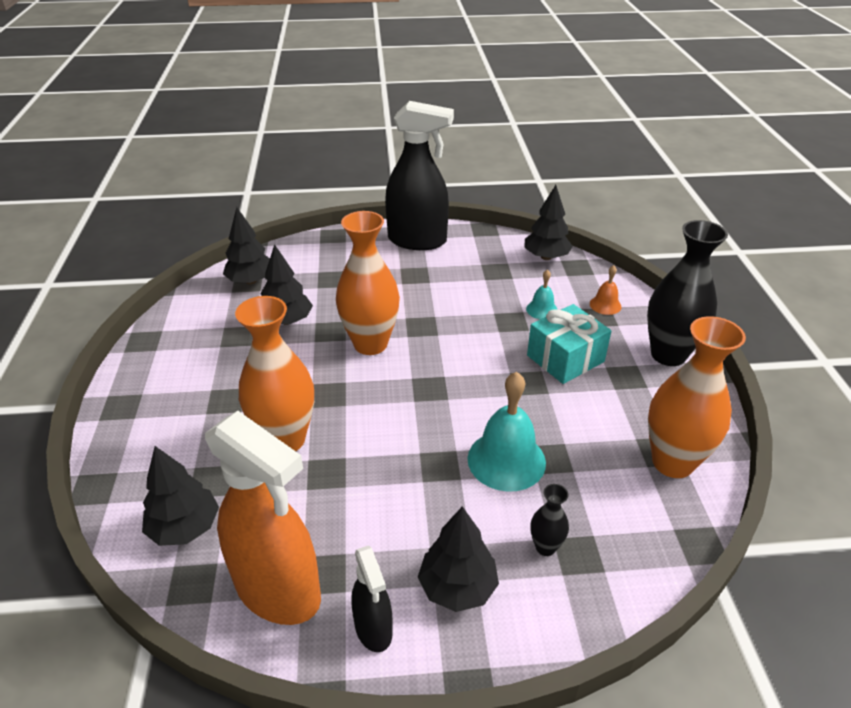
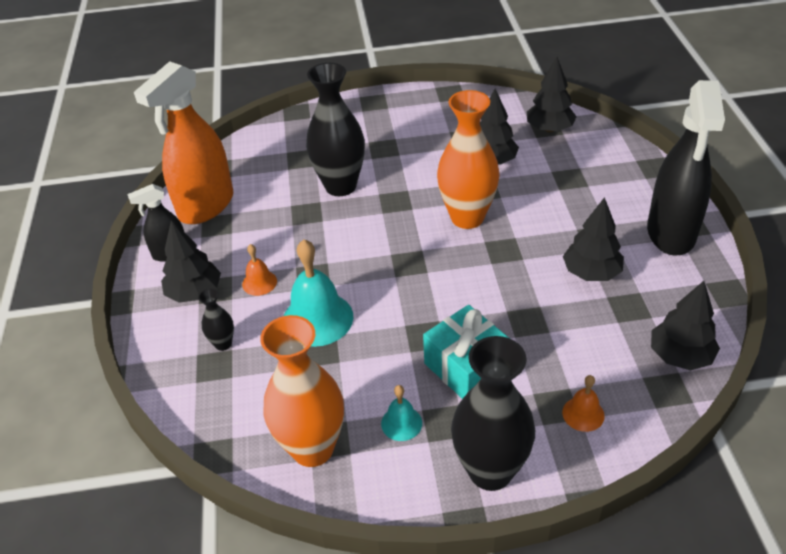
camera: 90 degrees right, 5 degrees up
(185, 528) = (260, 156): black tree -> black tree (591, 273)
(285, 440) = (340, 186): orange vase -> black vase
(446, 516) = (259, 282): none -> orange bell
(542, 309) = (556, 349): turquoise bell -> turquoise bell (401, 423)

